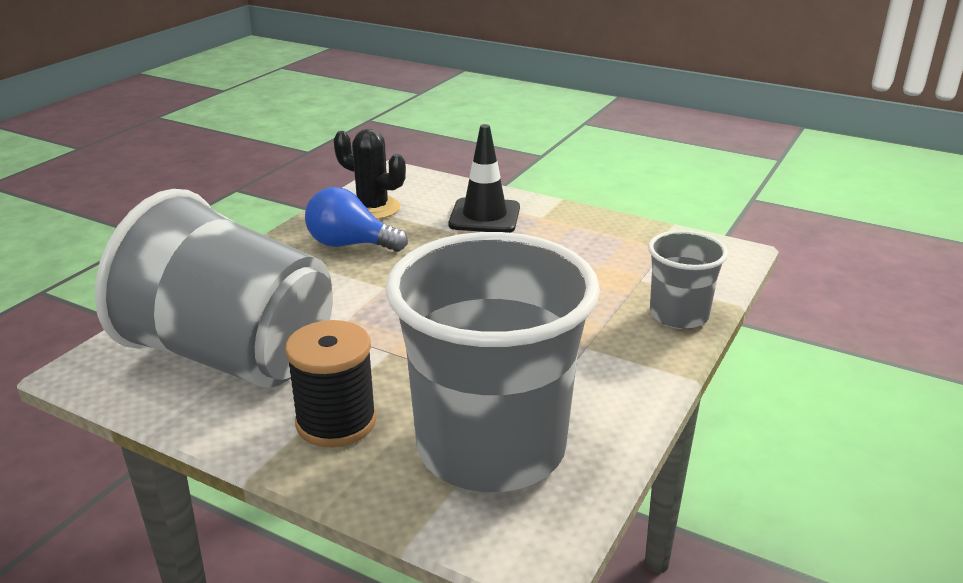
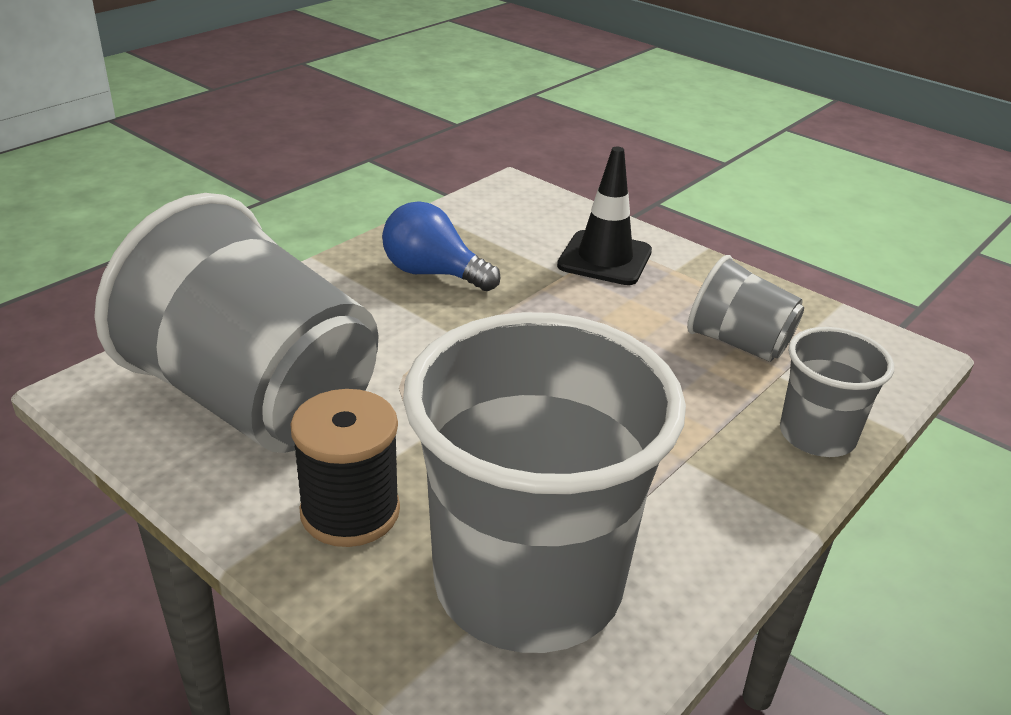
camera: 10 degrees right, 5 degrees up
(373, 208) = (473, 229): black cactus -> none
(604, 261) = (738, 343): none -> grey cup

